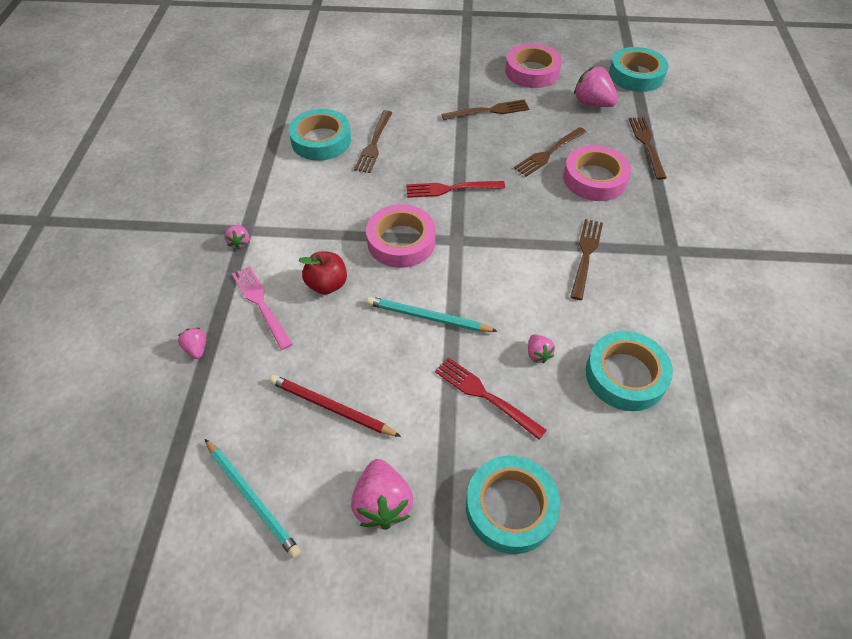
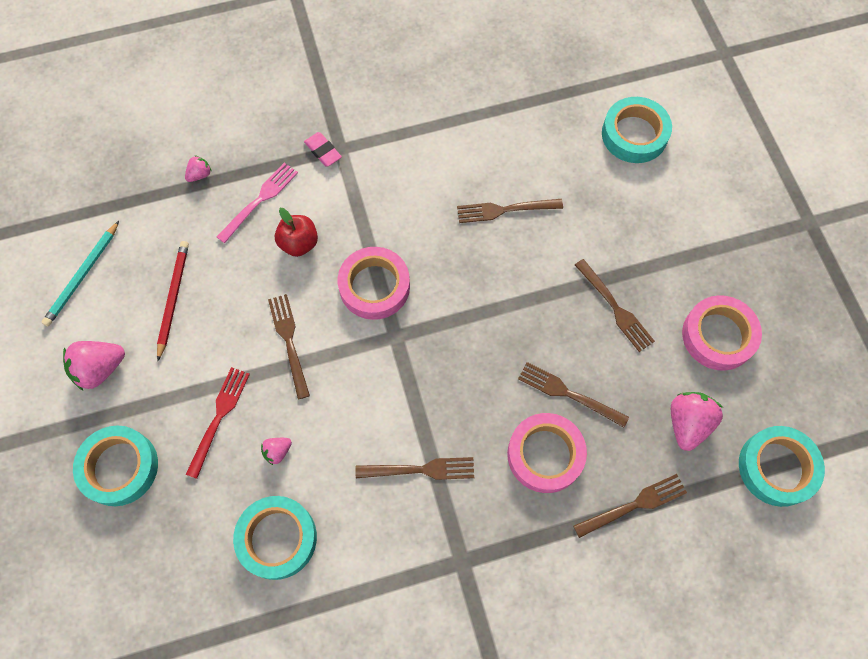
camera: 70 degrees right, 15 degrees up
(239, 242) = (323, 151): pink strawberry -> pink eraser
(321, 140) = (488, 159): turquoise tape -> turquoise tape (634, 134)
(427, 317) = (289, 342): turquoise pencil -> brown fork
(451, 189) = (466, 308): red fork -> none

